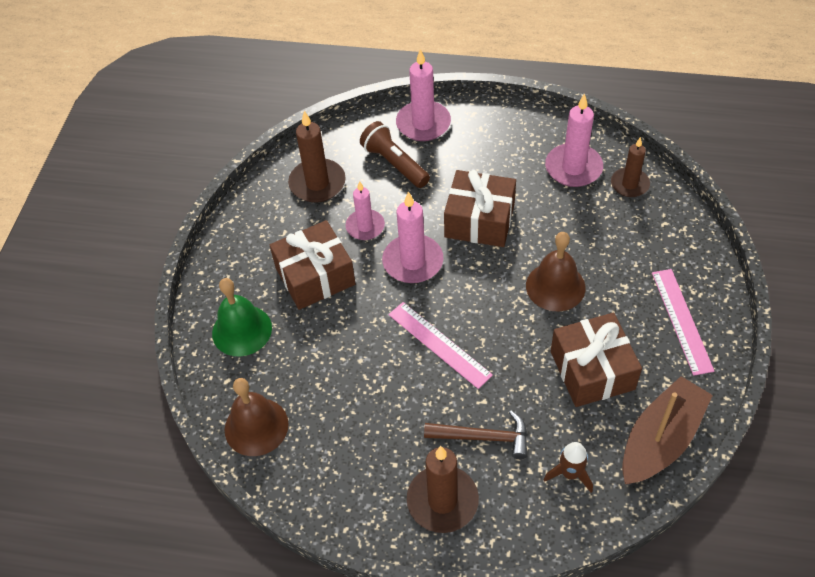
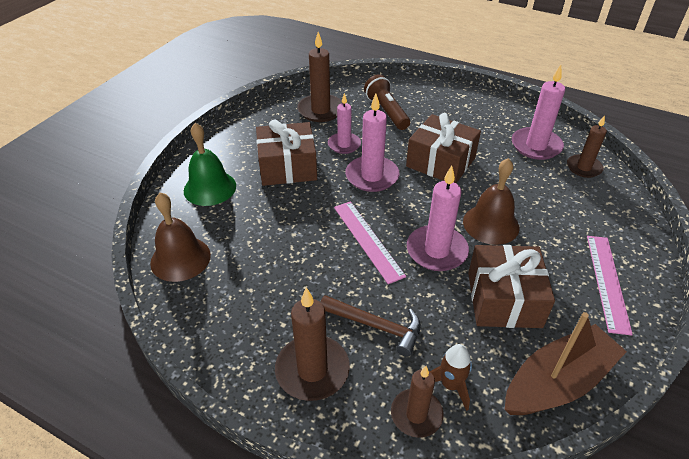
camera: 15 degrees right, 10 degrees down
(423, 123) = (420, 93): pink candle -> pink candle (436, 251)
(550, 511) = (416, 414): none -> brown candle

